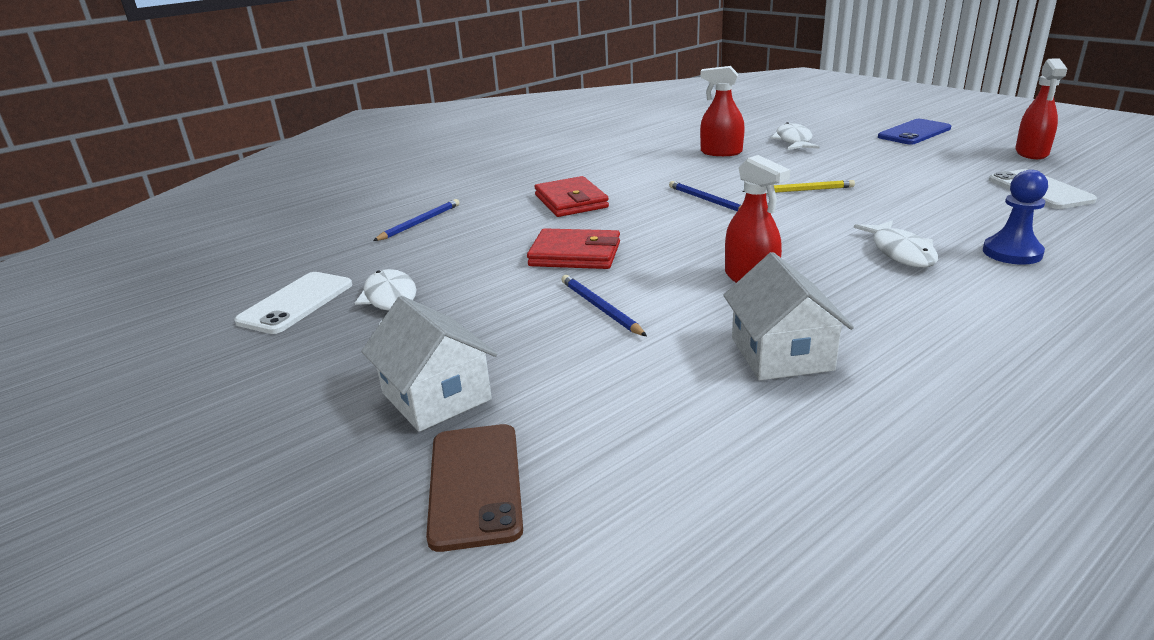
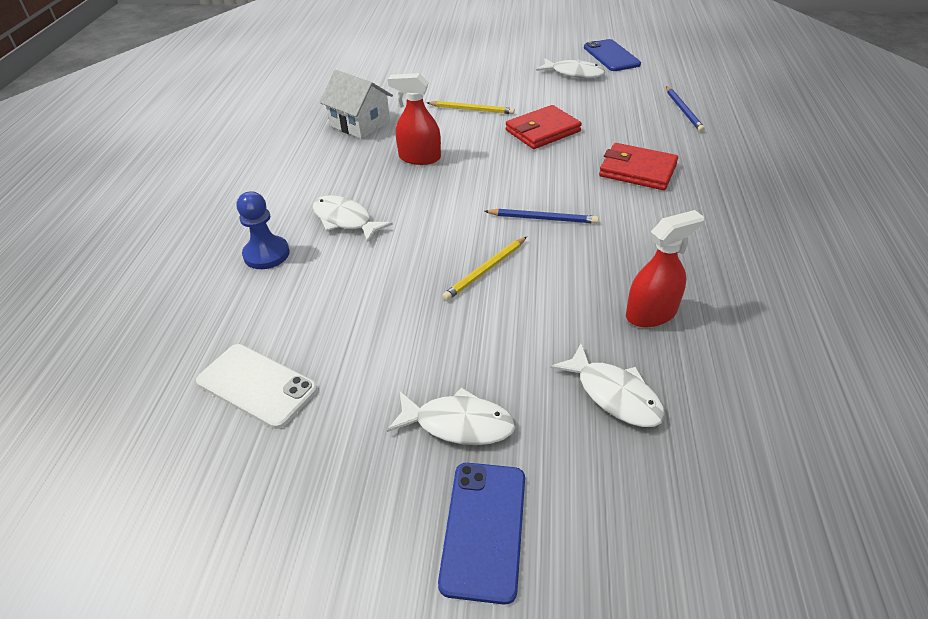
camera: 135 degrees right, 15 degrees up
(296, 303) = (611, 56): white phone -> blue phone
(436, 396) = (472, 58): white house -> none
(475, 484) = (414, 50): brown phone -> none
(600, 308) = (472, 109): blue pencil -> yellow pencil
(897, 152) = (458, 424): none -> white fish
(1031, 153) = (281, 520): red spray bottle -> none

